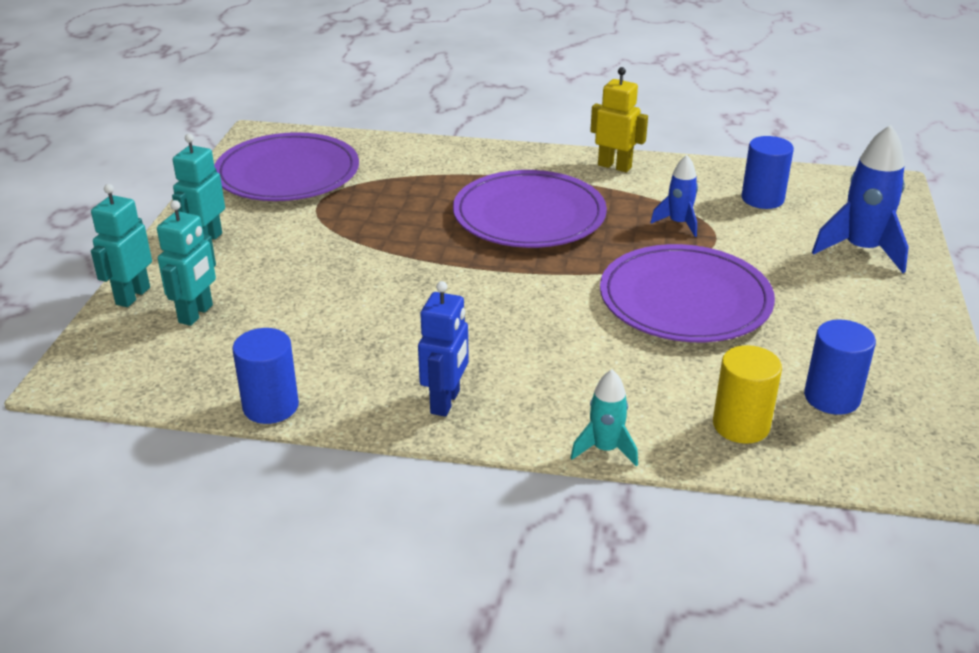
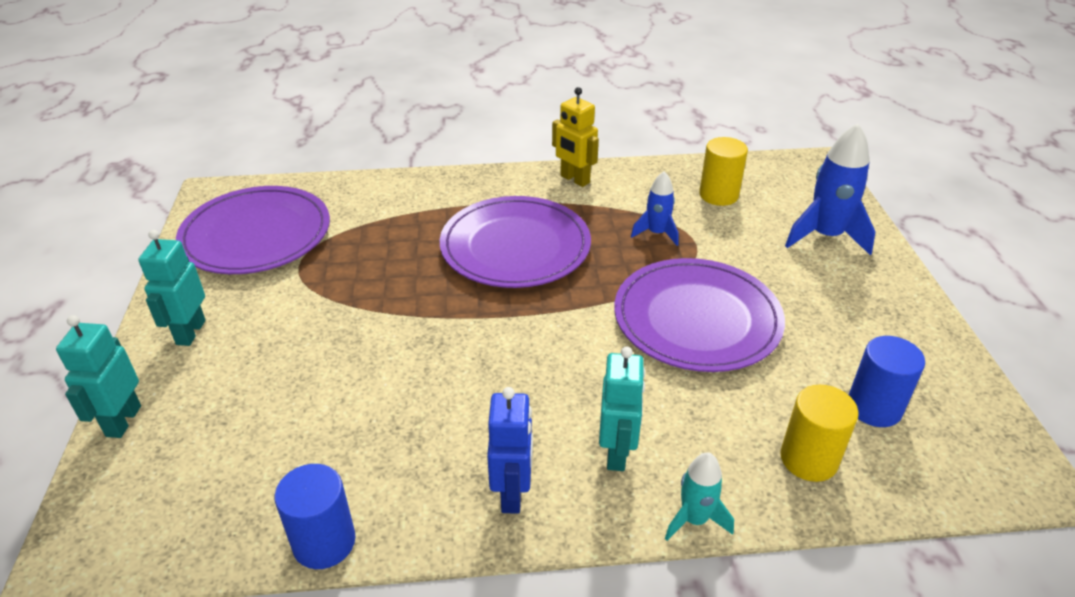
camera: 15 degrees left, 5 degrees up
(196, 314) = (204, 431): turquoise robot -> turquoise robot (617, 453)
(614, 166) = (574, 179): yellow robot -> yellow robot turned 150 degrees counterclockwise
(762, 199) = (718, 195): blue cylinder -> yellow cylinder

